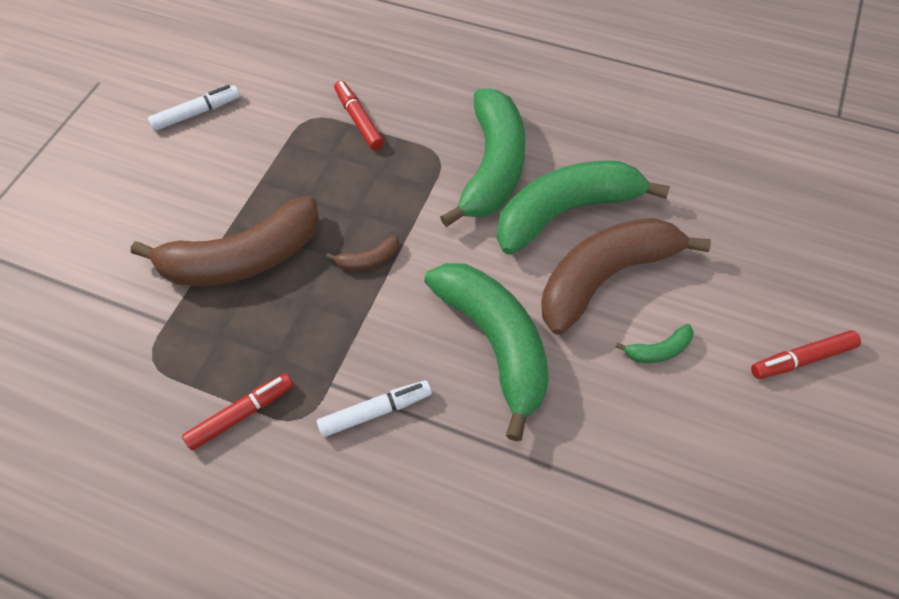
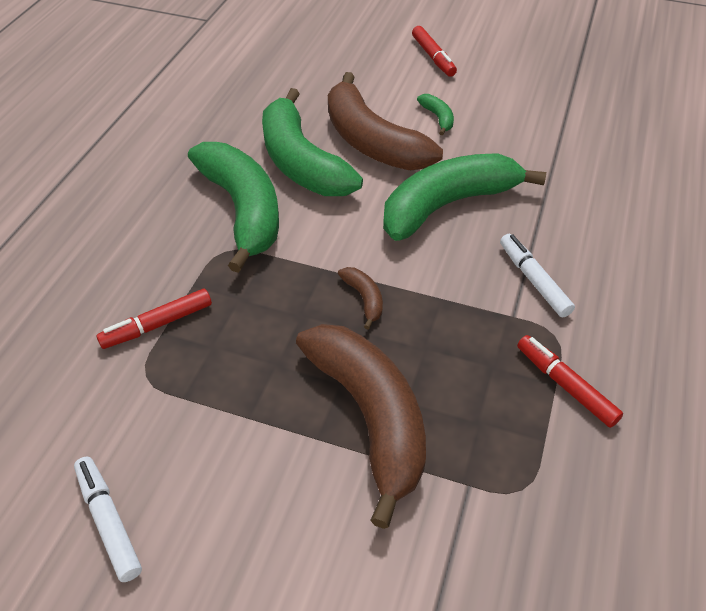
camera: 95 degrees left, 10 degrees down
(492, 167) = (243, 210): green banana -> green banana turned 60 degrees clockwise

